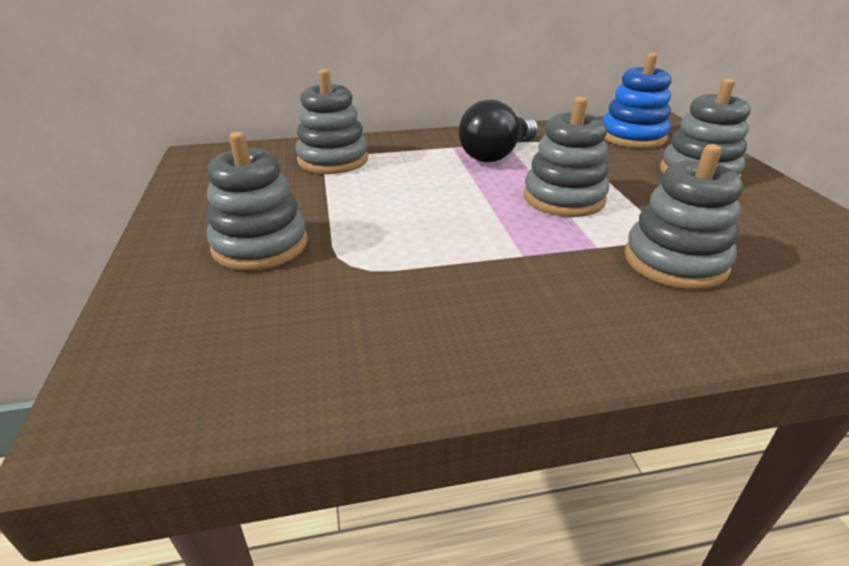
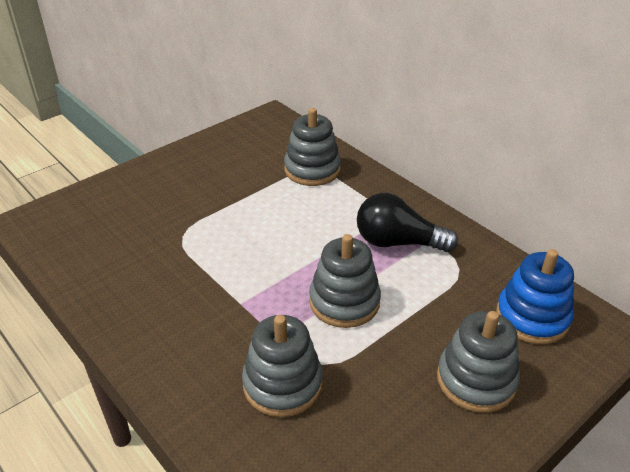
camera: 60 degrees right, 5 degrees up
(260, 245) = (180, 195): grey stacking toy -> none

